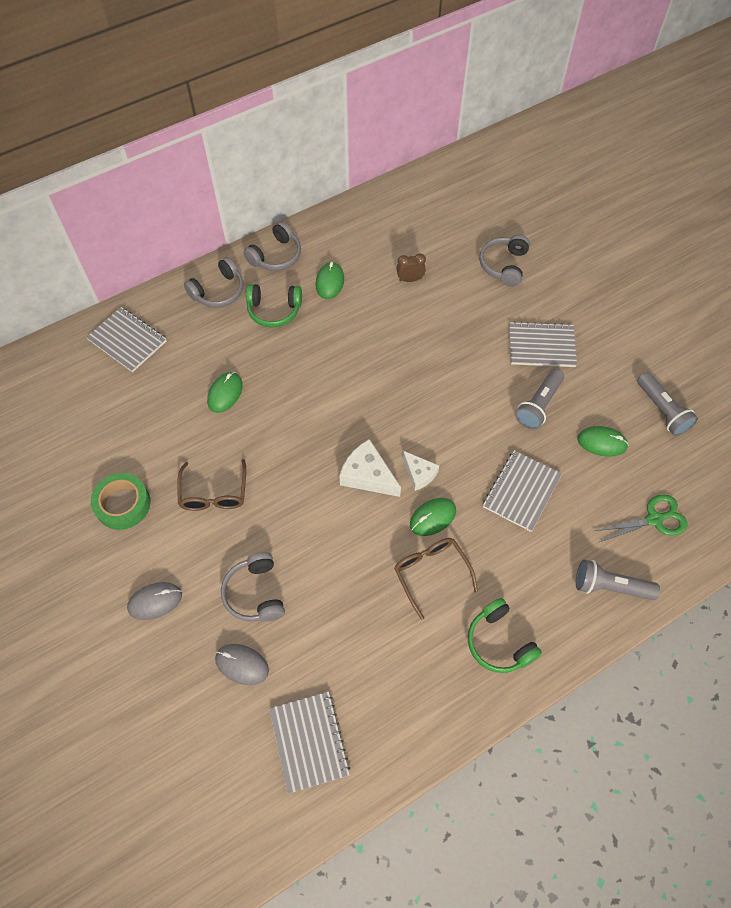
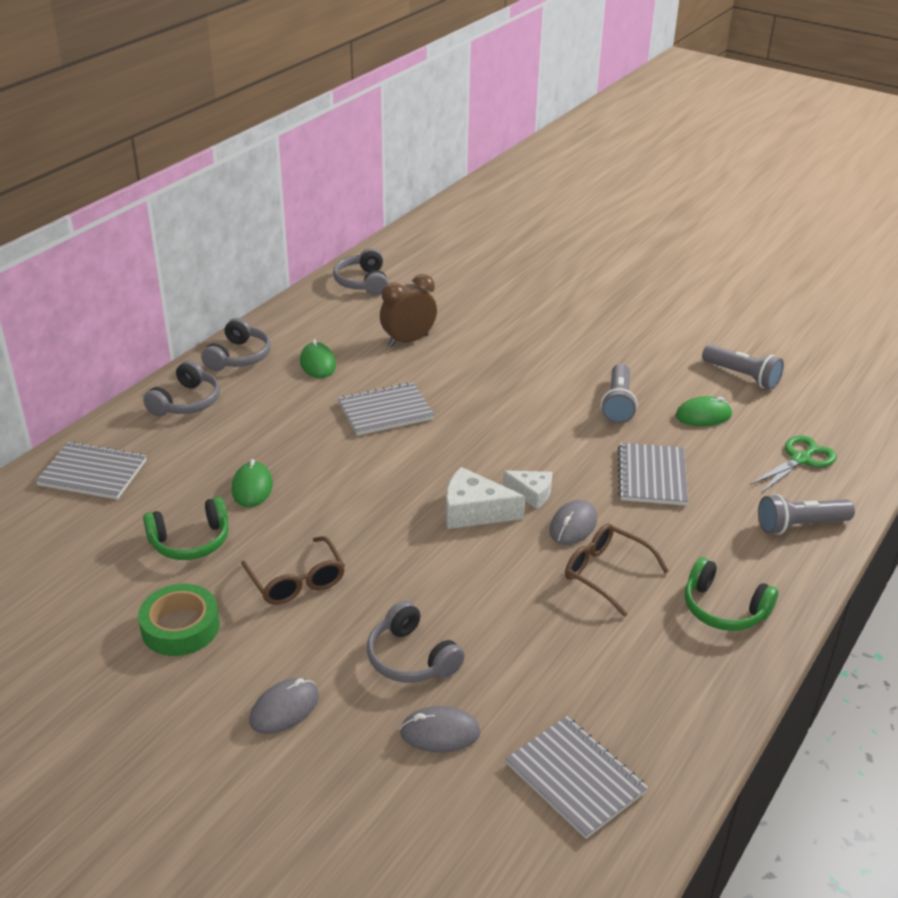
camera: 25 degrees left, 25 degrees down
(274, 310) = (266, 402): green headphones -> green headphones (190, 541)
(410, 279) = (408, 341): brown clock -> brown clock, size x1.68
(432, 517) = (573, 525): green mouse -> grey mouse
(504, 265) = (501, 307): grey headphones -> grey headphones (363, 282)
(541, 346) = (586, 358): grey notebook -> grey notebook (385, 411)

